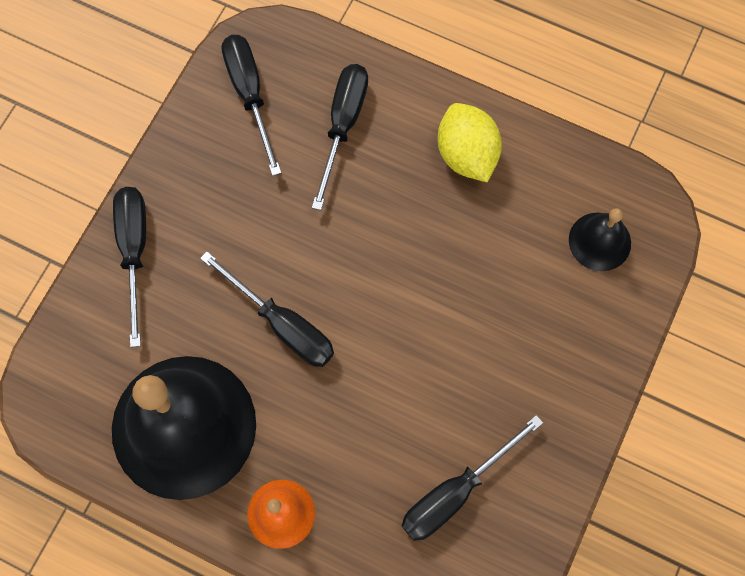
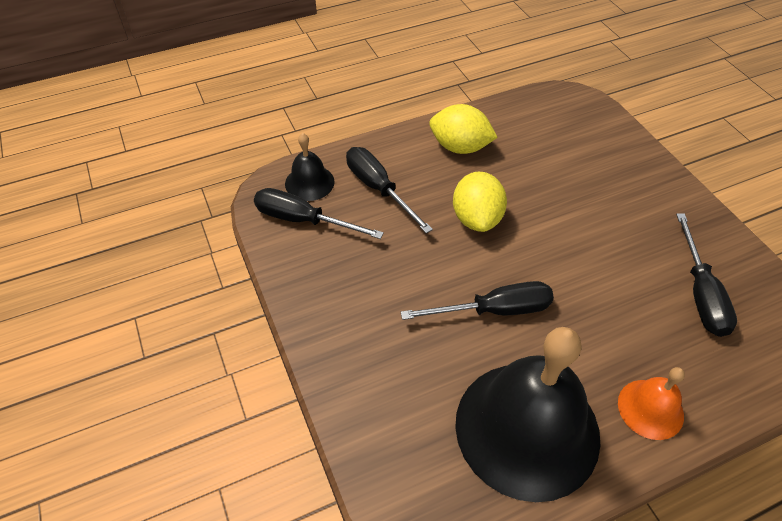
camera: 50 degrees left, 20 degrees down
(134, 251) = (349, 365): black screwdriver -> none
(380, 237) = (476, 218): none -> yellow lemon
(599, 241) = (572, 127): black bell -> black bell (309, 182)

